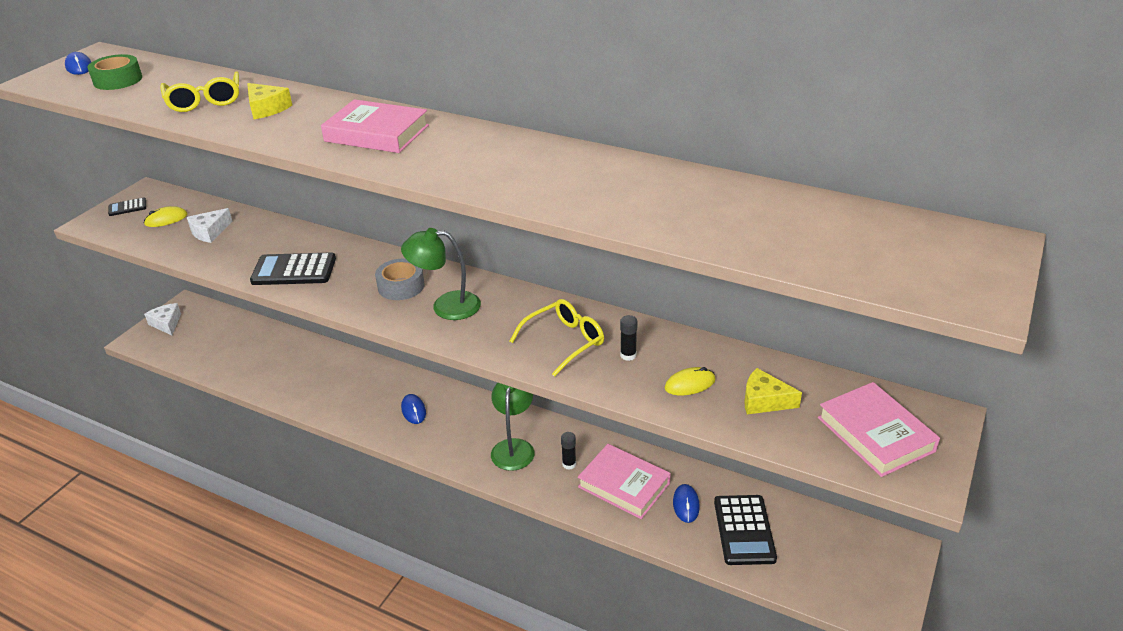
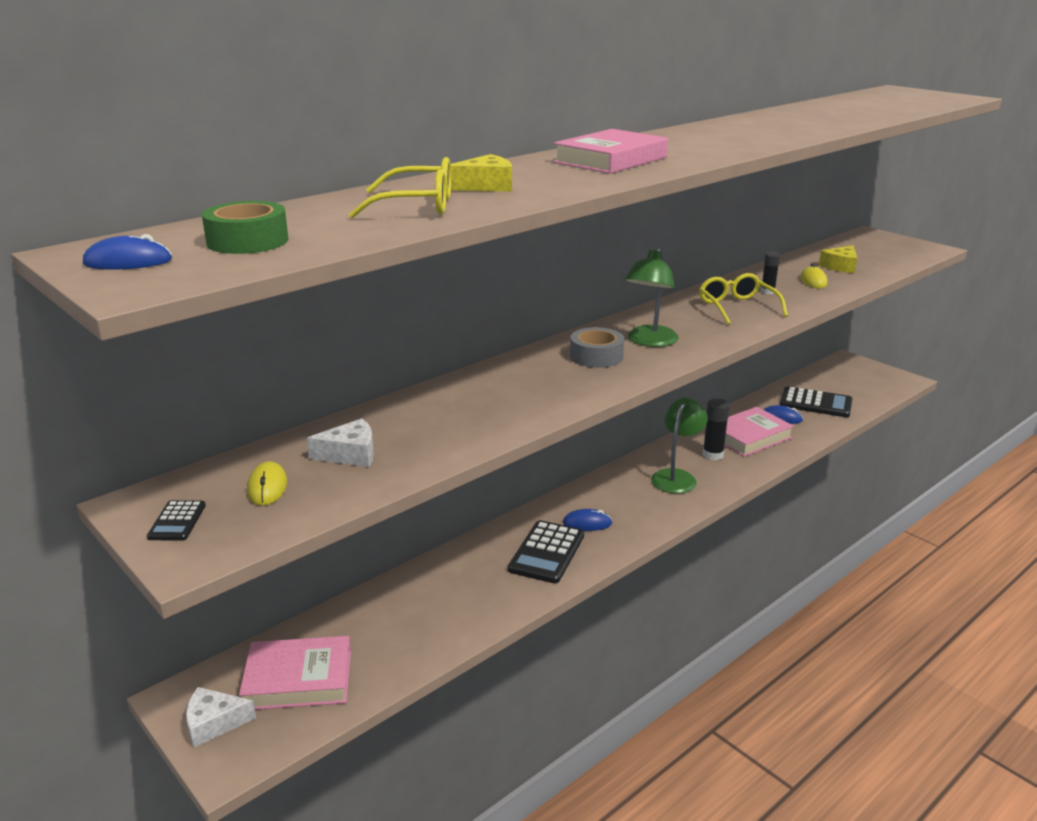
camera: 70 degrees left, 10 degrees down
(209, 232) = (350, 454): white cheese -> white cheese turned 75 degrees counterclockwise
(294, 270) = (512, 406): black calculator -> black calculator (547, 552)
(514, 447) = (676, 477): green lamp -> green lamp turned 90 degrees clockwise
(569, 464) = (713, 455): black glue stick -> black glue stick, size x1.56
(875, 434) = (884, 250): pink book -> pink book (298, 679)

